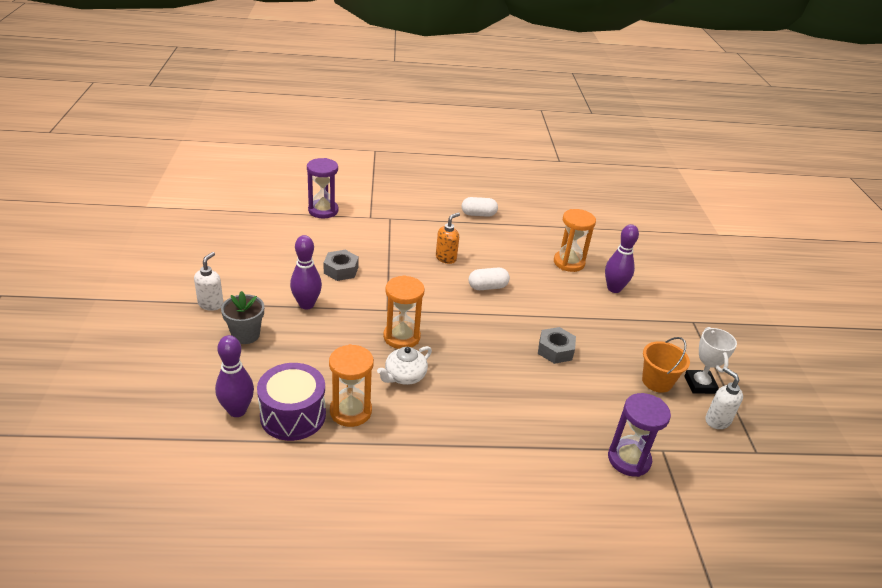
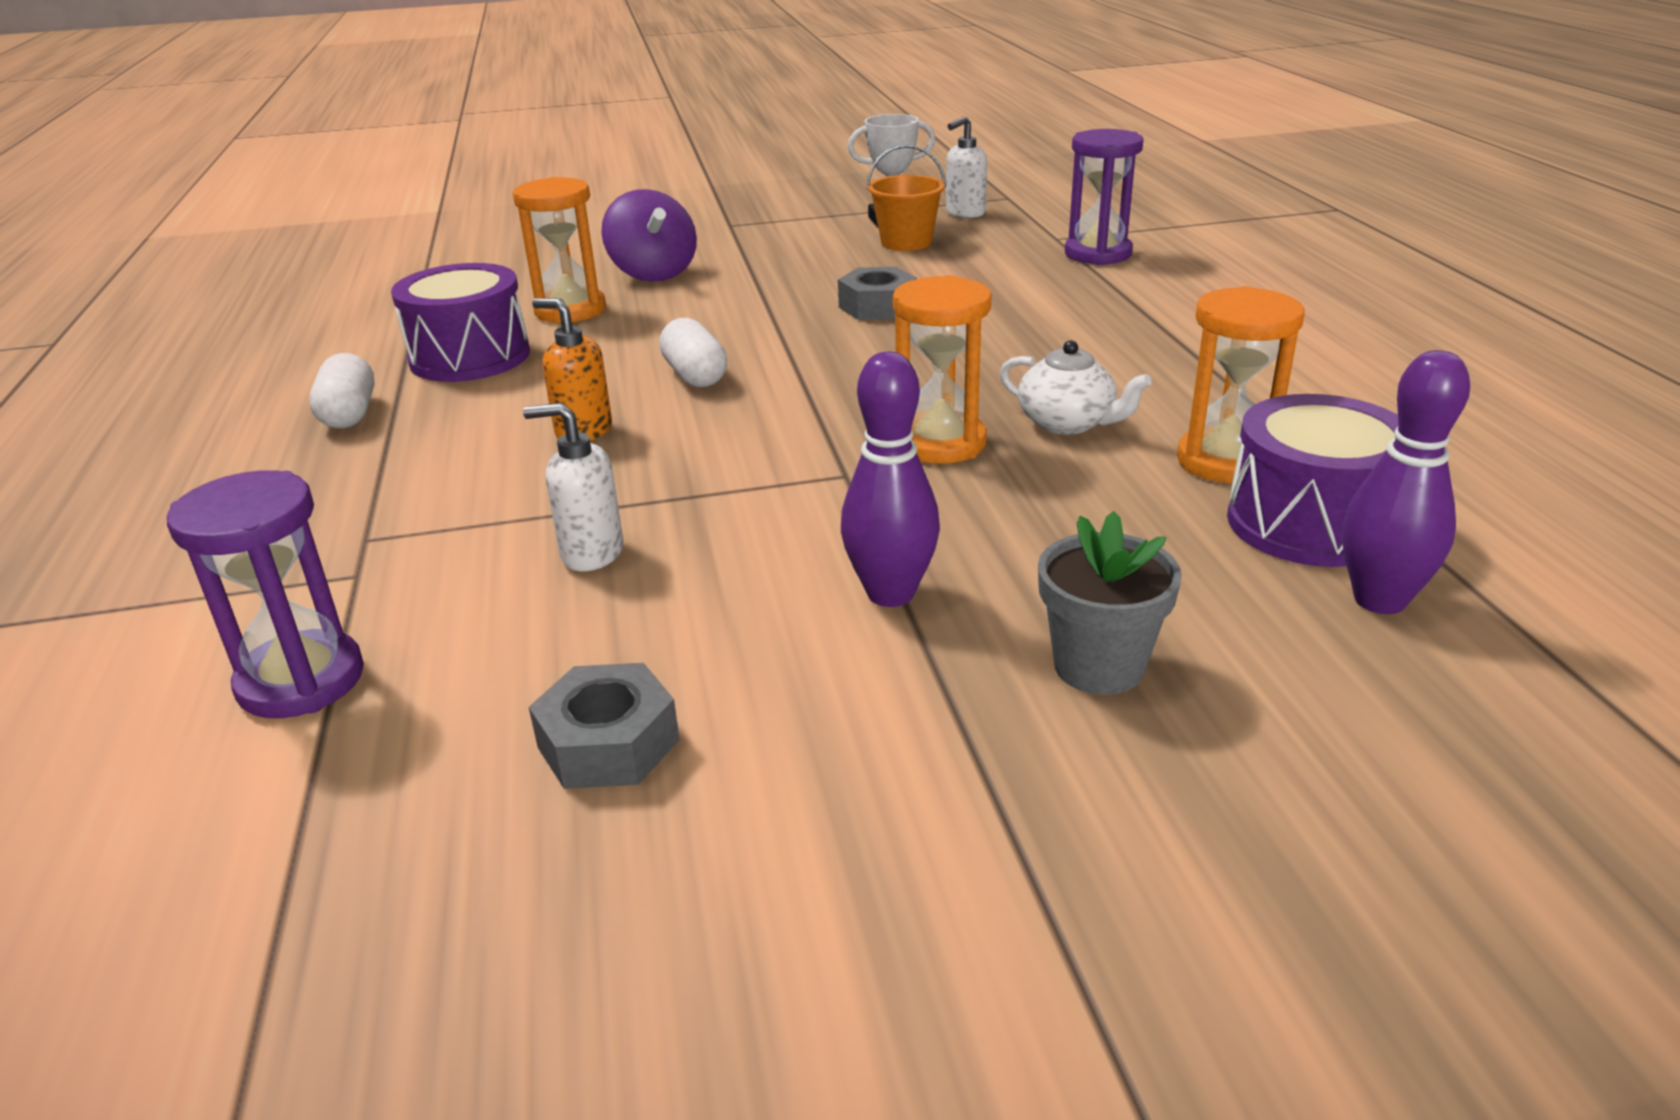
camera: 95 degrees left, 5 degrees down
(211, 304) = (999, 789): white soap dispenser -> white soap dispenser (591, 553)
(341, 270) = (690, 570): grey nut -> grey nut (608, 744)
(522, 238) = (470, 357): none -> purple drum
(614, 288) = (653, 273): purple bowling pin -> purple spinning top

